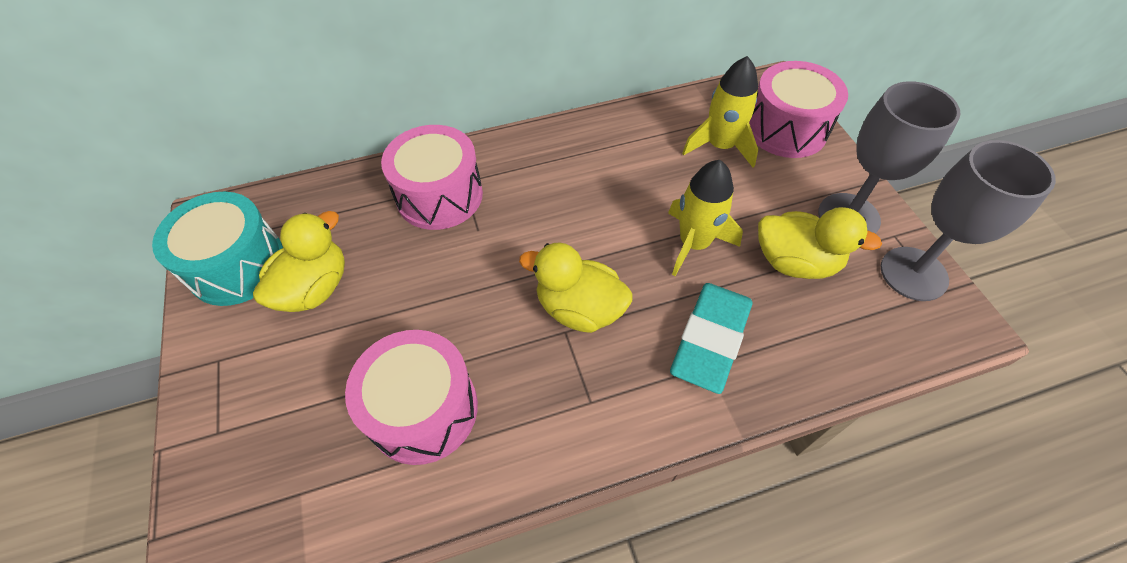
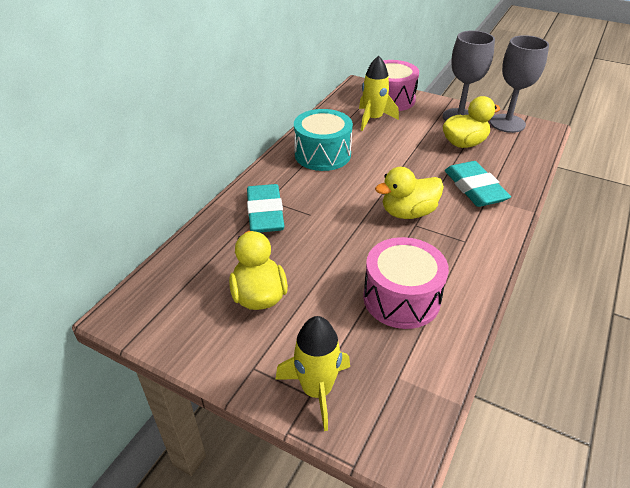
camera: 45 degrees left, 15 degrees down
(238, 265) = (188, 320): turquoise drum -> turquoise drum (322, 154)
(439, 195) = (265, 213): pink drum -> turquoise eraser
(694, 243) = (417, 160): yellow rocket -> yellow rocket (317, 390)

